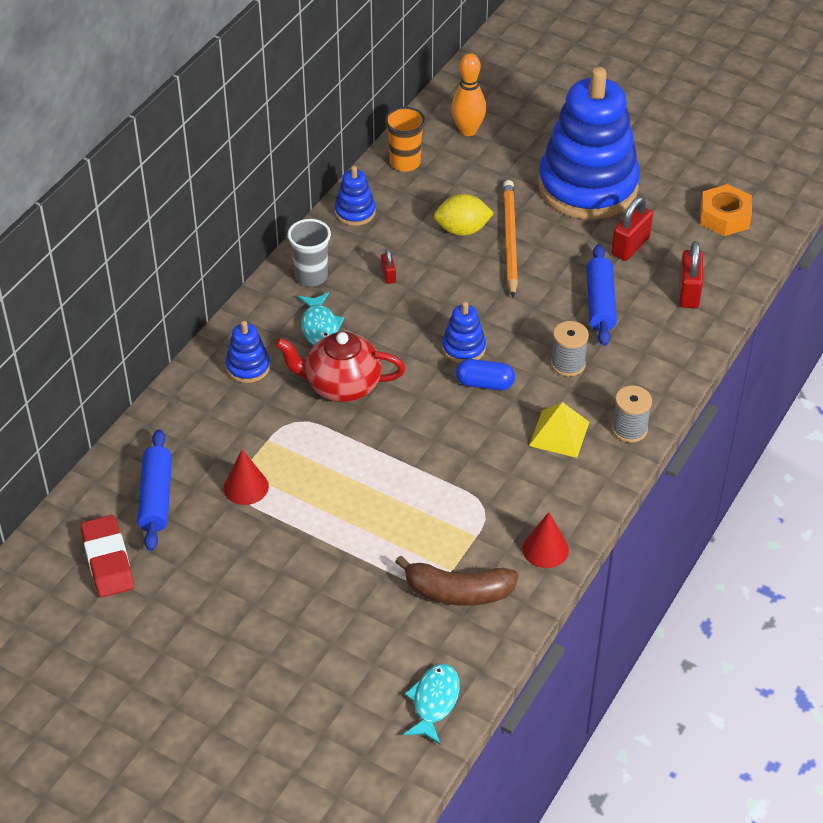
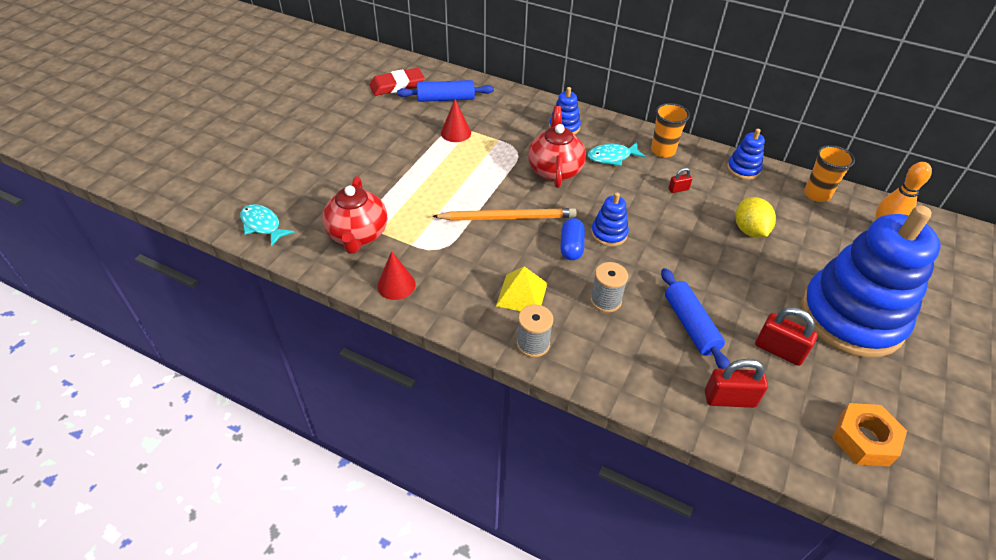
camera: 85 degrees right, 0 degrees up
(311, 276) = (663, 150): grey cup -> orange cup
(434, 702) = (262, 225): turquoise fish -> turquoise fish turned 150 degrees counterclockwise
(458, 592) = (358, 235): brown banana -> red teapot
(510, 239) = (750, 261): orange pencil -> orange pencil (508, 217)
(600, 303) = (690, 325): blue rolling pin -> blue rolling pin turned 75 degrees clockwise

